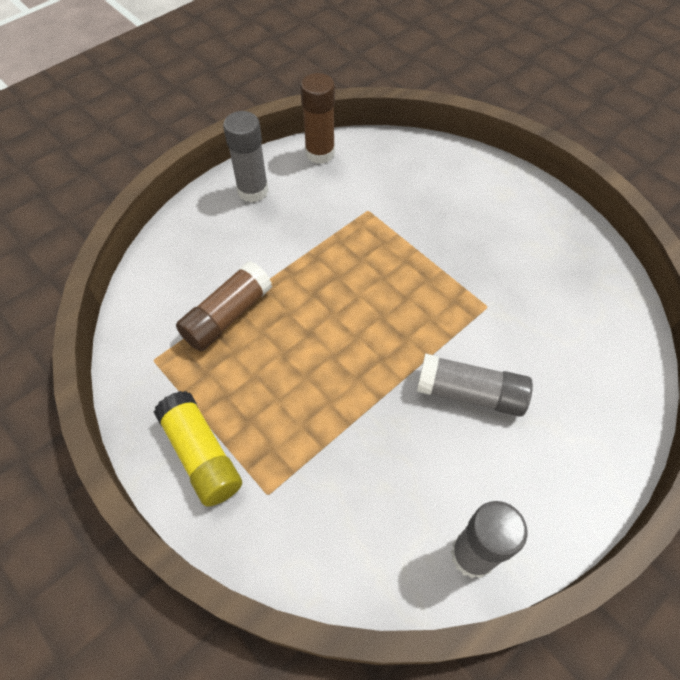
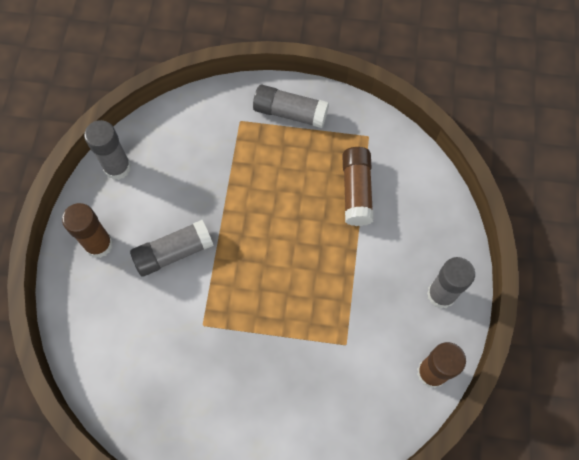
camera: 140 degrees right, 10 degrees up
(201, 455) = (290, 113): yellow glue stick -> grey glue stick
(555, 466) = (99, 244): none -> brown glue stick

